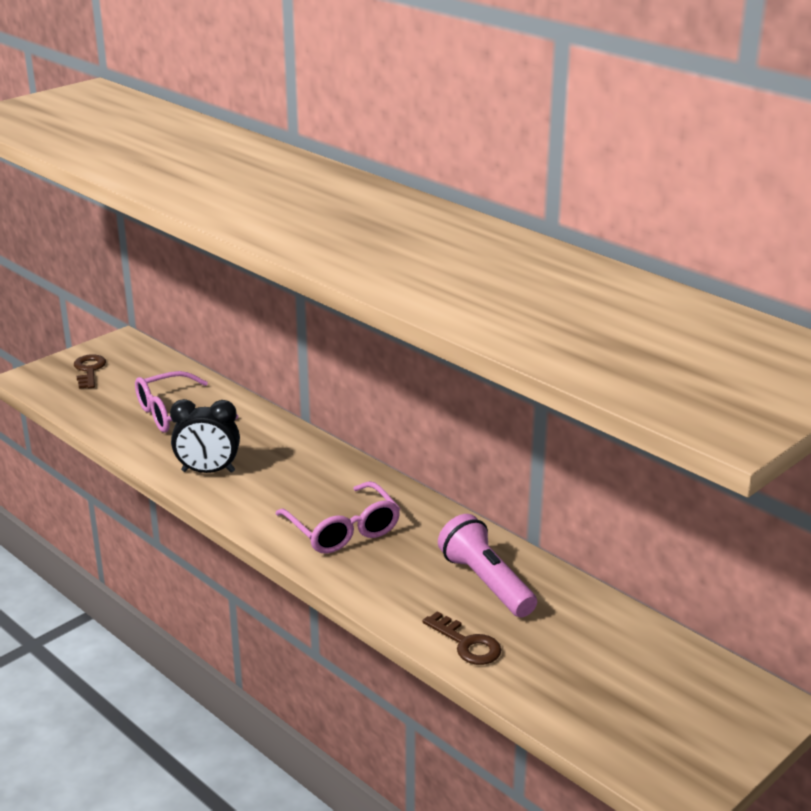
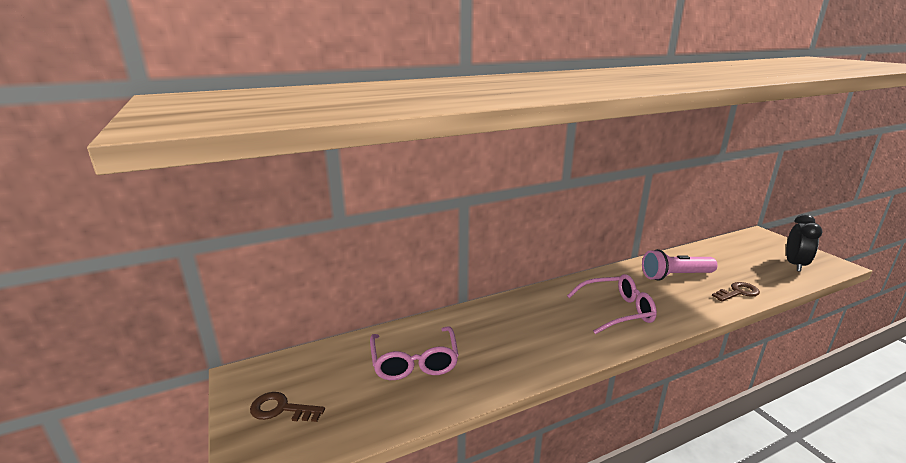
camera: 70 degrees left, 5 degrees down
(208, 471) = (521, 357): black clock -> black clock (795, 265)

